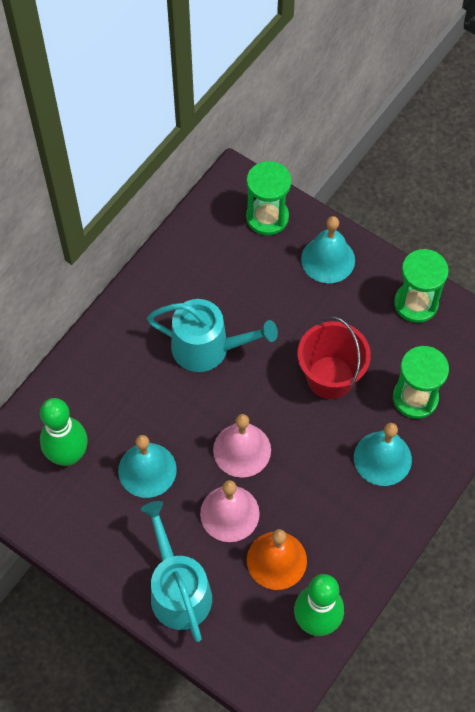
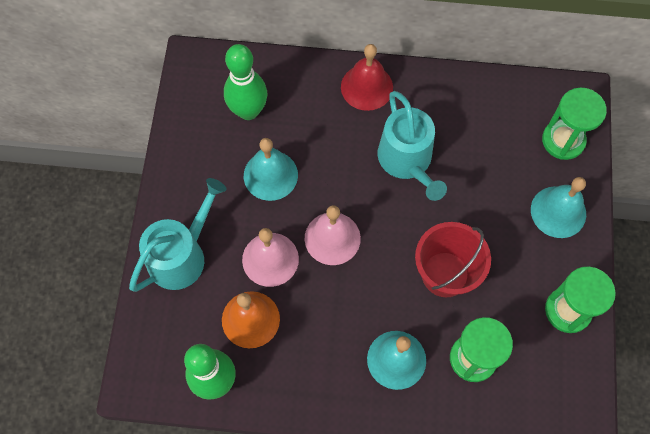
camera: 60 degrees right, 5 degrees up
(113, 340) = (367, 87): none -> red bell

